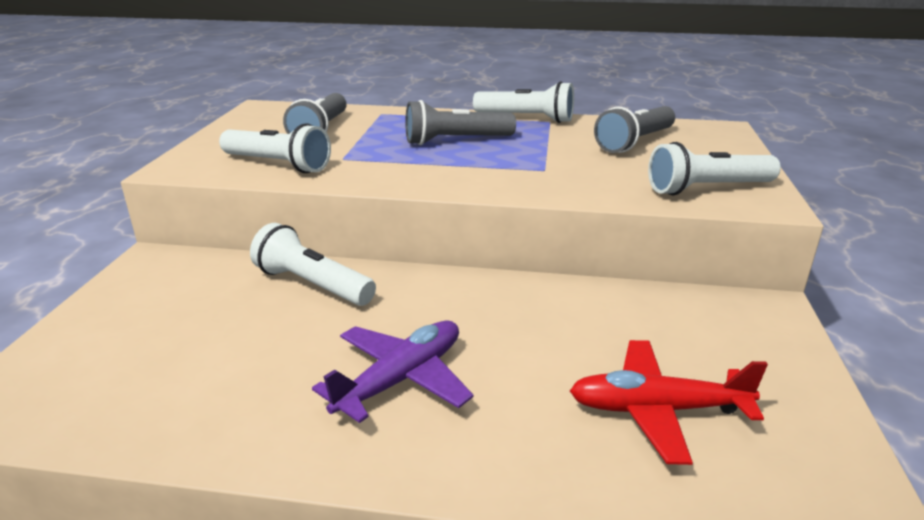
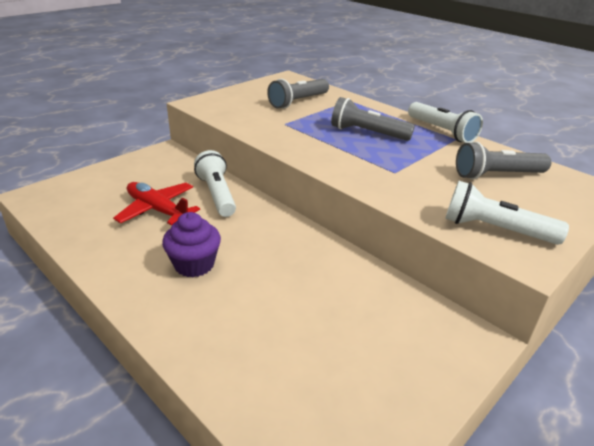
camera: 35 degrees right, 5 degrees up
(278, 164) = (246, 116): white flashlight -> none
(401, 379) = (194, 264): purple plane -> purple cupcake
(657, 410) = (301, 356): red plane -> red plane (157, 210)

